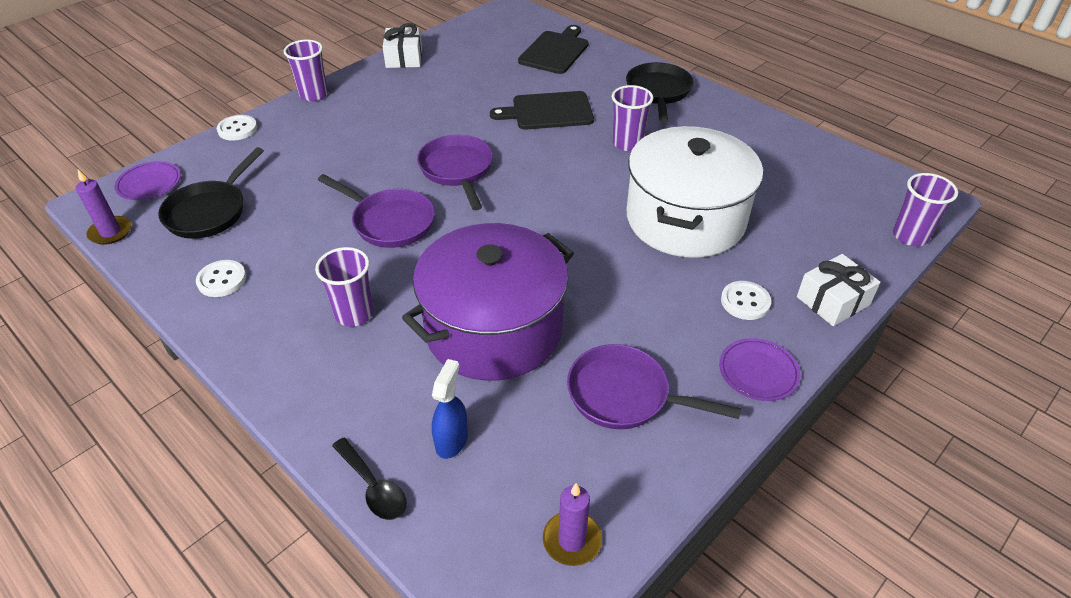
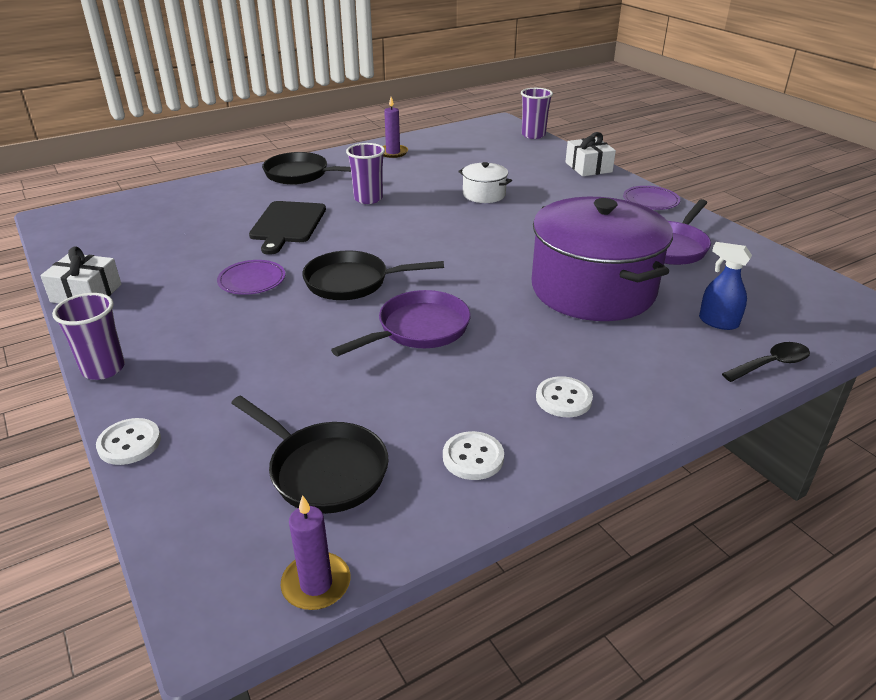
camera: 75 degrees left, 10 degrees down
(149, 183) = (208, 542): purple plate -> purple plate (252, 280)
(354, 314) = (557, 361): purple cup -> none
(457, 170) = (352, 282): purple pan -> black pan
(555, 51) = (179, 206): black cutting board -> none
(572, 540) = (802, 284): purple candle -> purple candle (393, 152)
(685, 219) = (484, 194): white pot -> white pot, size x0.43
(745, 302) = (583, 192): white button -> white button (563, 399)

